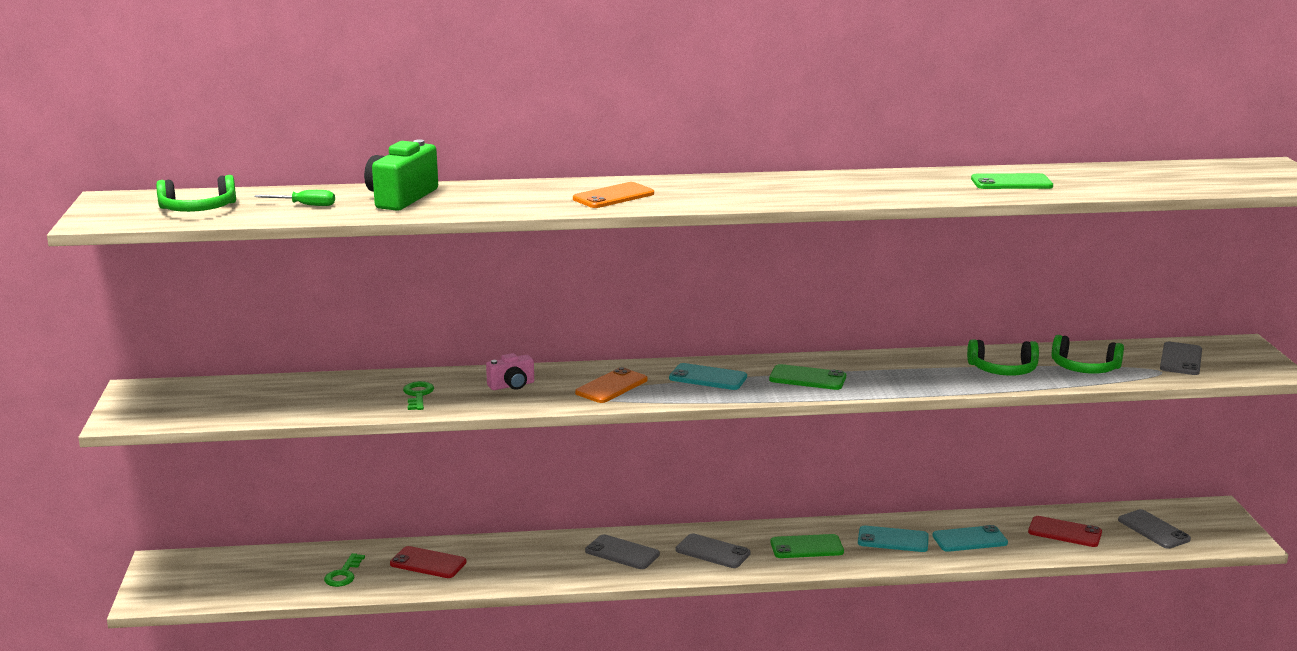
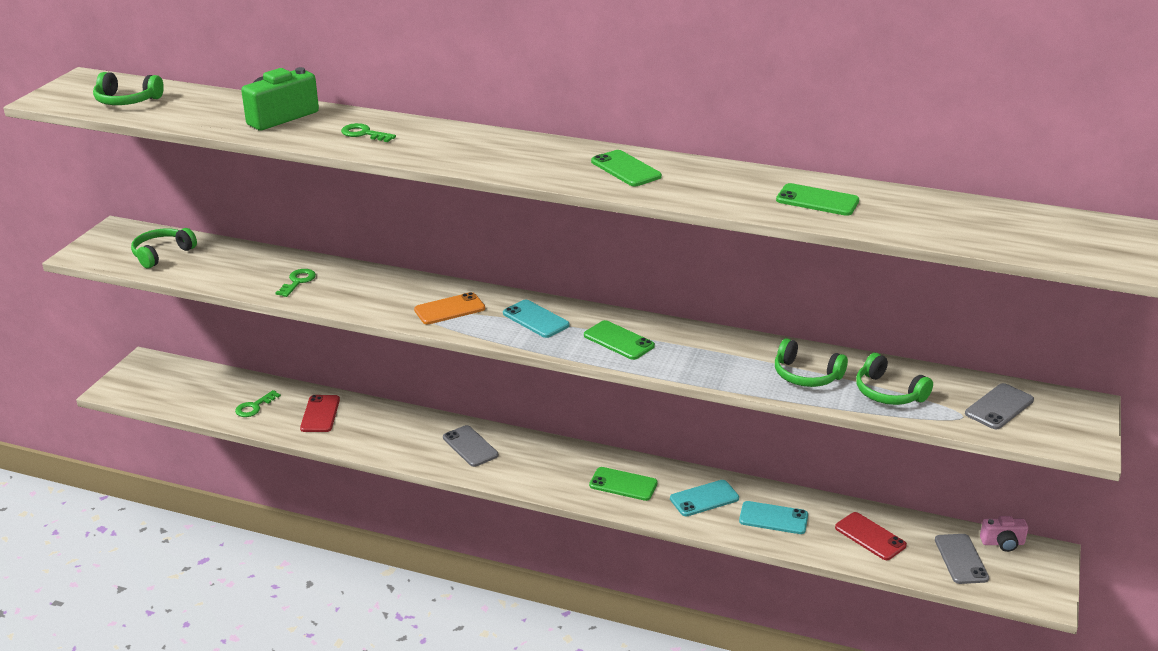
camera: 25 degrees right, 10 degrees up
(225, 401) = (162, 254): none -> green headphones
(305, 205) = (203, 111): green screwdriver -> none
(428, 563) = (320, 414): red phone -> red phone turned 45 degrees clockwise
(512, 385) = (375, 289): pink camera -> pink camera (1002, 543)
(515, 198) = (364, 134): none -> green key
(613, 196) = (442, 147): orange phone -> none
(712, 552) = (542, 466): grey phone -> none
(814, 186) = (626, 169): none -> green phone
(893, 540) = (704, 498): turquoise phone -> turquoise phone turned 60 degrees counterclockwise

